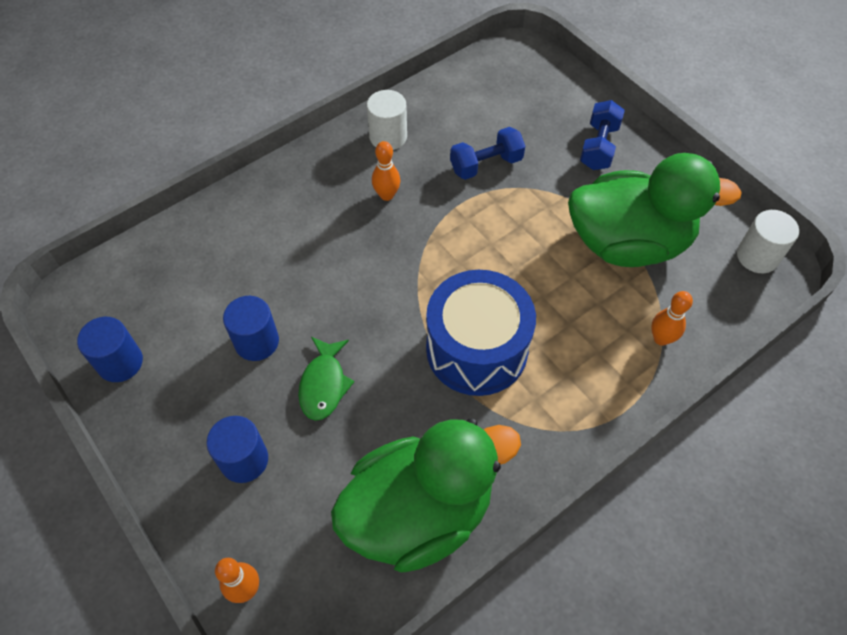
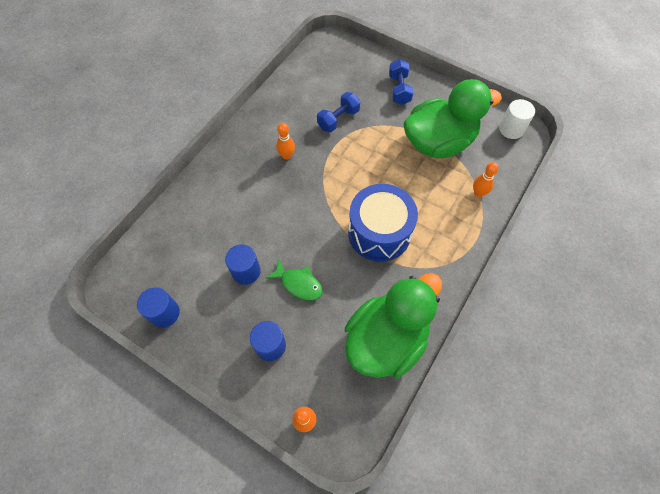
camera: 20 degrees left, 5 degrees up
(324, 384) = (298, 284): green fish -> green fish turned 45 degrees counterclockwise
(388, 137) = (271, 119): white cylinder -> none

